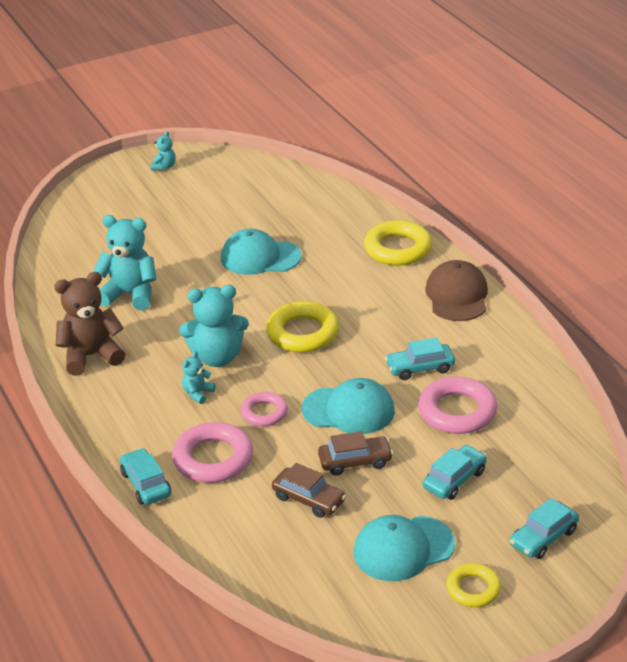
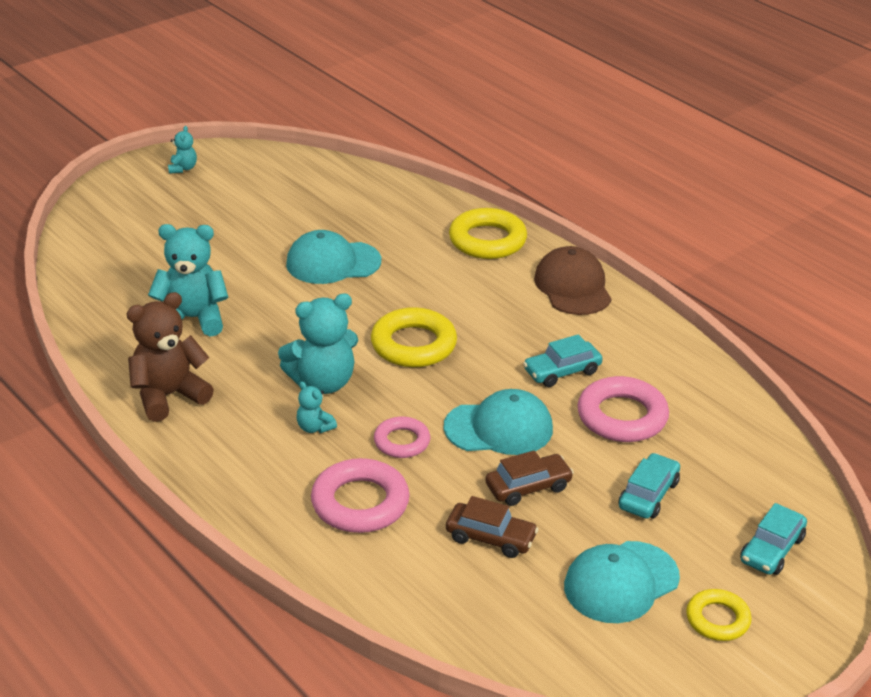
camera: 15 degrees left, 0 degrees up
(146, 484) = (289, 543): turquoise car -> none
(198, 393) = (314, 427): turquoise teddy bear -> turquoise teddy bear turned 60 degrees counterclockwise

